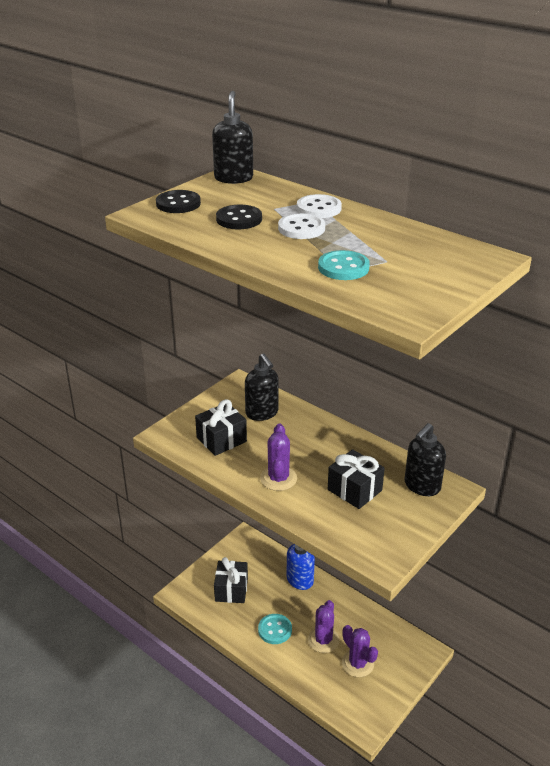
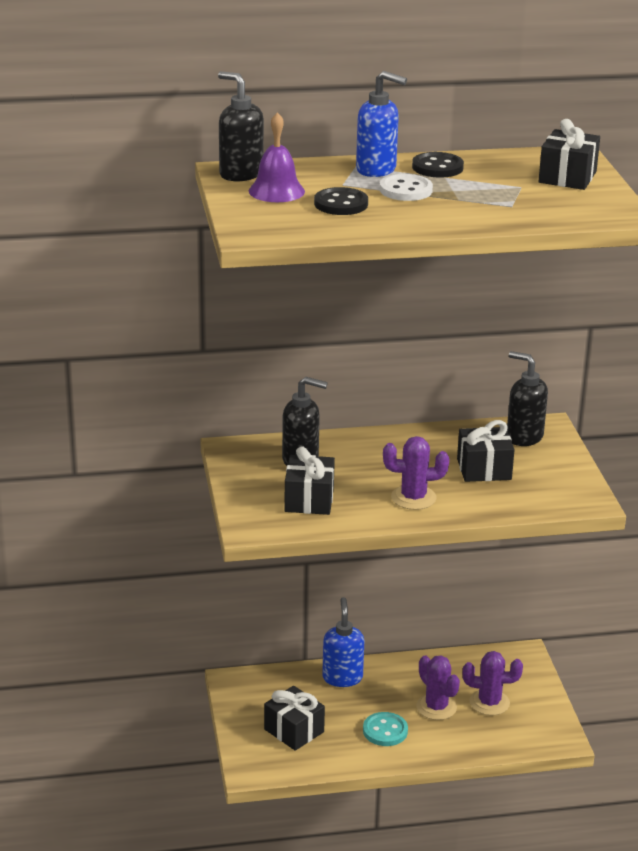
camera: 50 degrees left, 5 degrees down
(178, 204) = (256, 214): black button -> black button (437, 167)
(225, 196) = (276, 191): none -> purple bell
(278, 478) = (413, 498): purple cactus -> purple cactus turned 45 degrees counterclockwise
(319, 208) = (376, 170): white button -> blue soap dispenser
(343, 267) = (506, 204): turquoise button -> none
(421, 486) = (524, 437): black soap dispenser -> black soap dispenser turned 135 degrees clockwise
(440, 270) = (567, 177): none -> black gift

